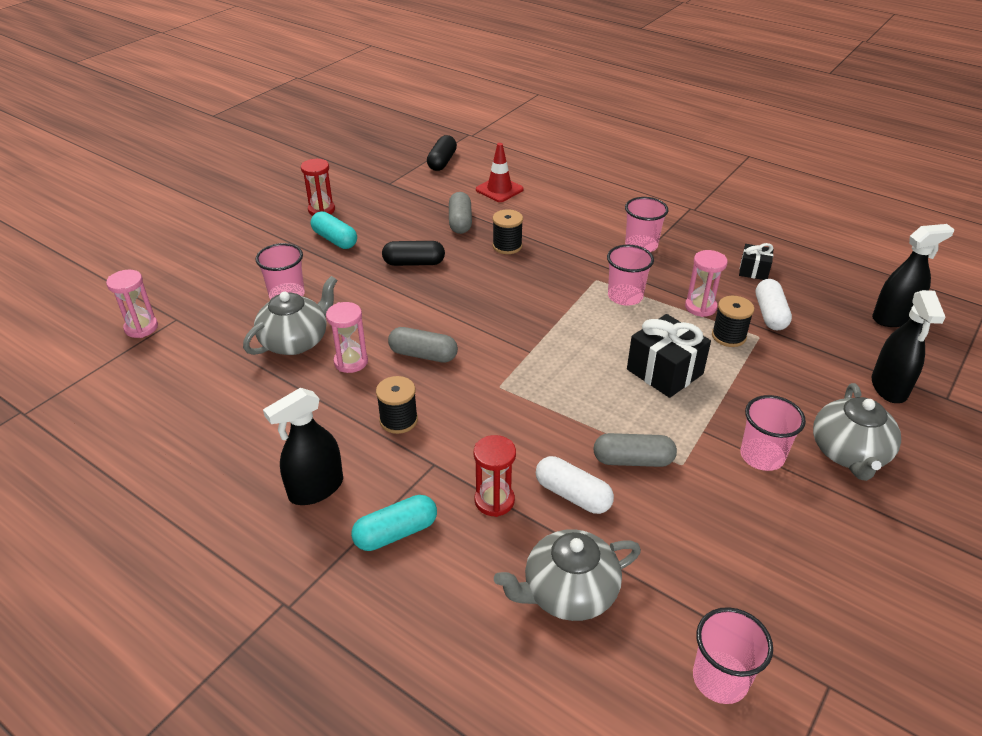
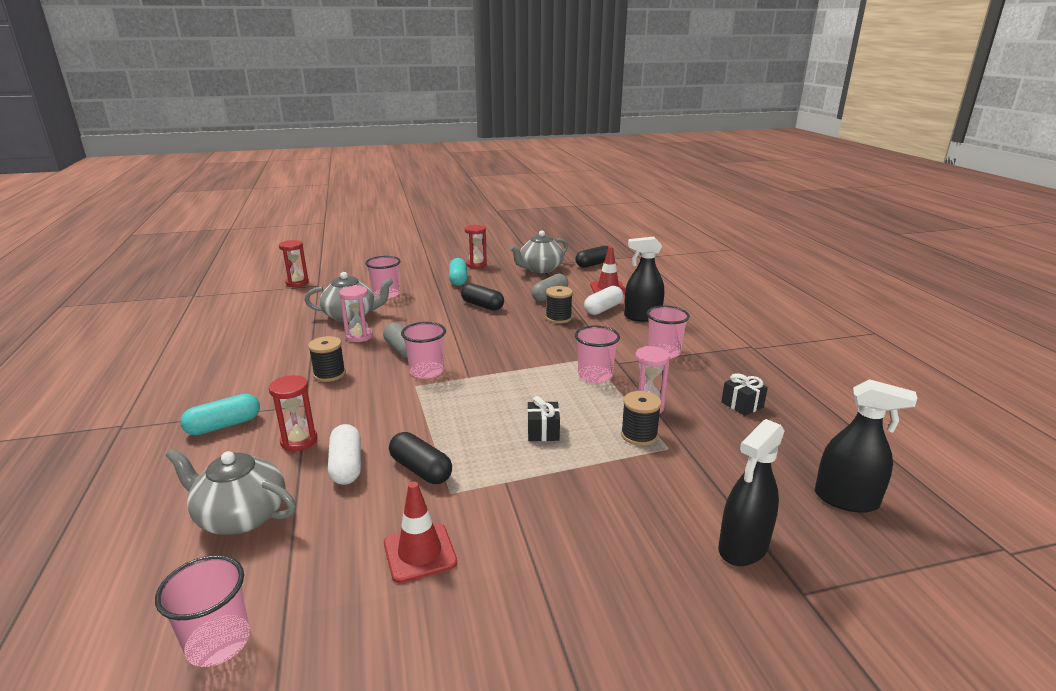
camera: 40 degrees right, 15 degrees down
(141, 328) = (297, 283): pink hourglass -> red hourglass
(316, 489) = (232, 384): black spray bottle -> black spray bottle (642, 317)
(396, 533) = (224, 425): turquoise capsule -> turquoise capsule turned 45 degrees counterclockwise
(633, 460) = (421, 470): grey capsule -> black capsule
(664, 372) = (543, 431): black gift -> black gift, size x0.57
(735, 522) = (420, 553): none -> red traffic cone
(762, 456) = (522, 525): pink cup -> pink cup (426, 371)
(770, 314) = (706, 438): white capsule -> white capsule (603, 309)
(849, 453) = (607, 570): grey teapot -> grey teapot (540, 269)

